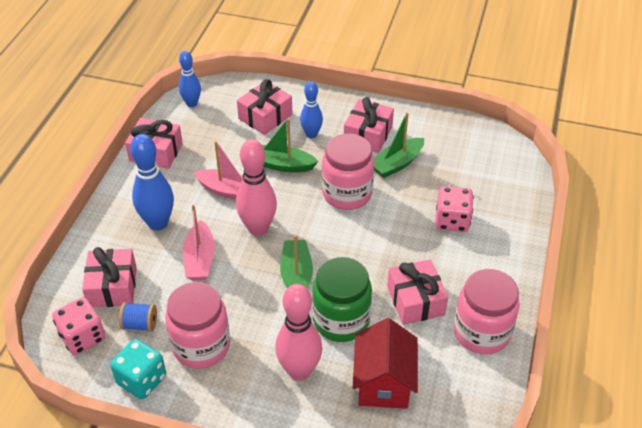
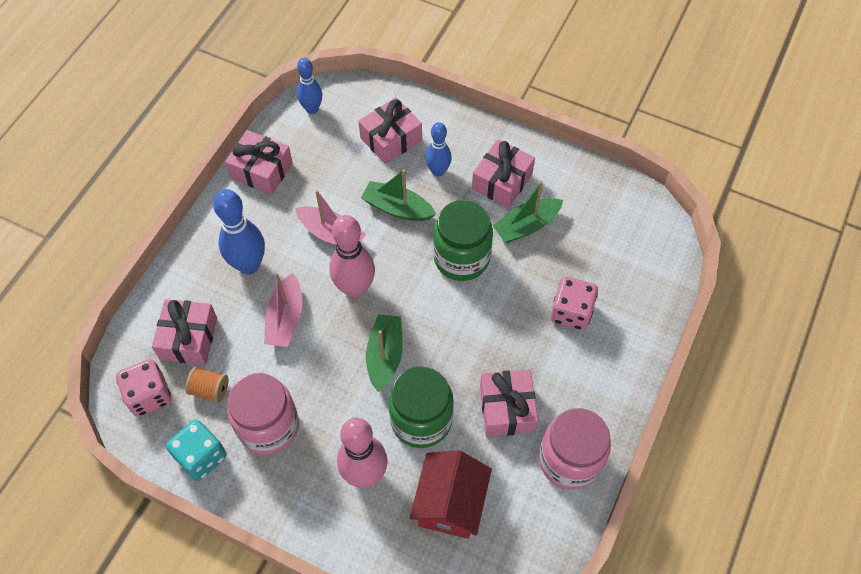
camera: 10 degrees right, 15 degrees up
(140, 324) = (210, 389): blue spool -> orange spool
(347, 194) = (461, 258): pink jar -> green jar

